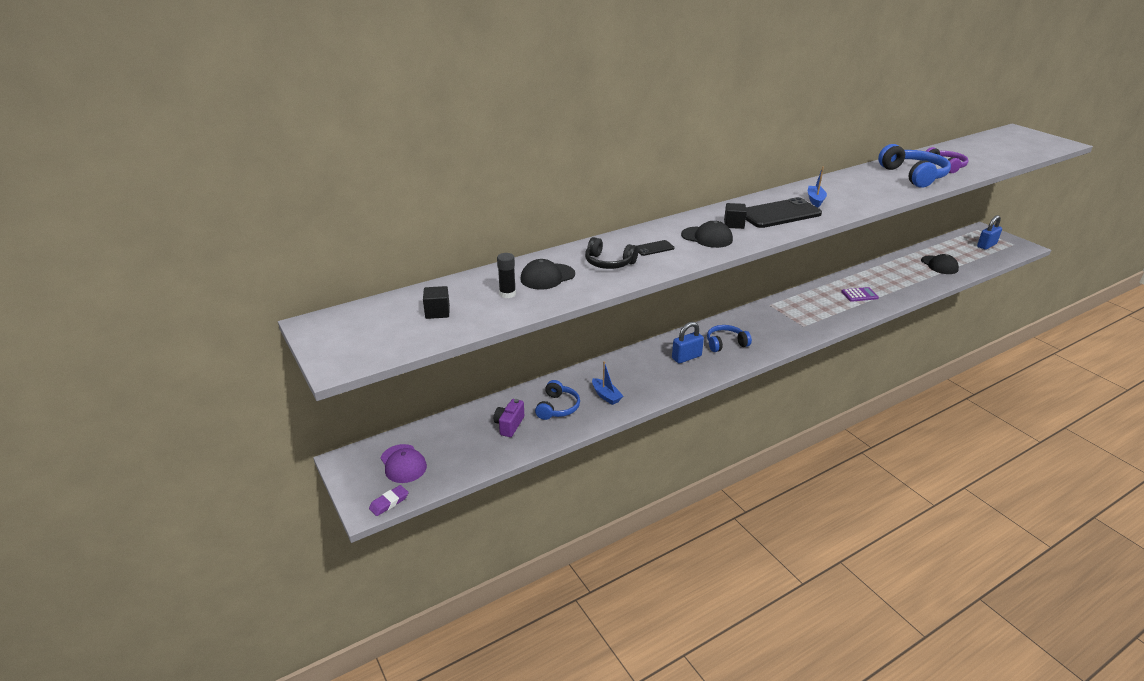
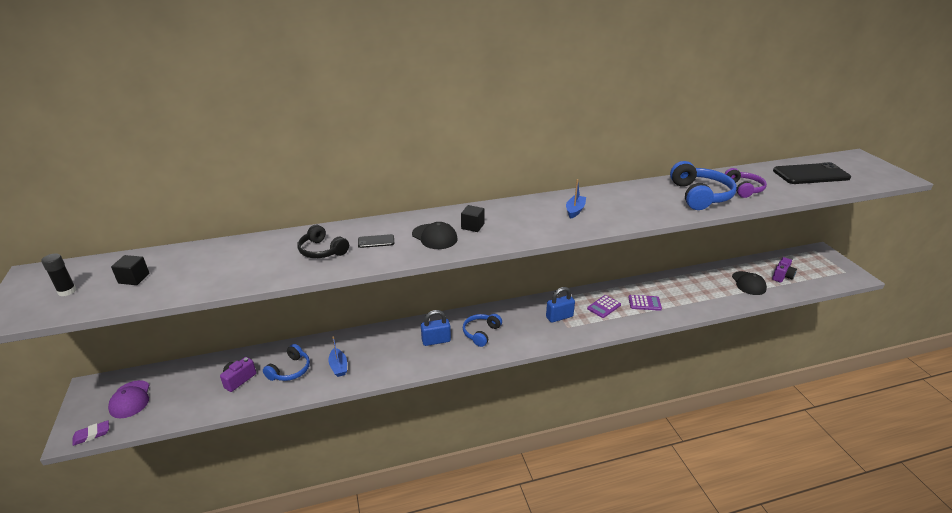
camera: 15 degrees right, 0 degrees up
(507, 294) = (207, 269): black glue stick -> black glue stick (67, 291)
(547, 277) = (256, 257): black cap -> none
(725, 344) = (481, 333): blue headphones -> blue headphones turned 60 degrees counterclockwise
(779, 214) = (526, 221): black phone -> black phone (811, 174)
(825, 303) = (604, 307): none -> purple calculator
(964, 255) = (782, 276): none -> purple camera
(986, 245) = (813, 269): blue padlock -> blue padlock (559, 317)

